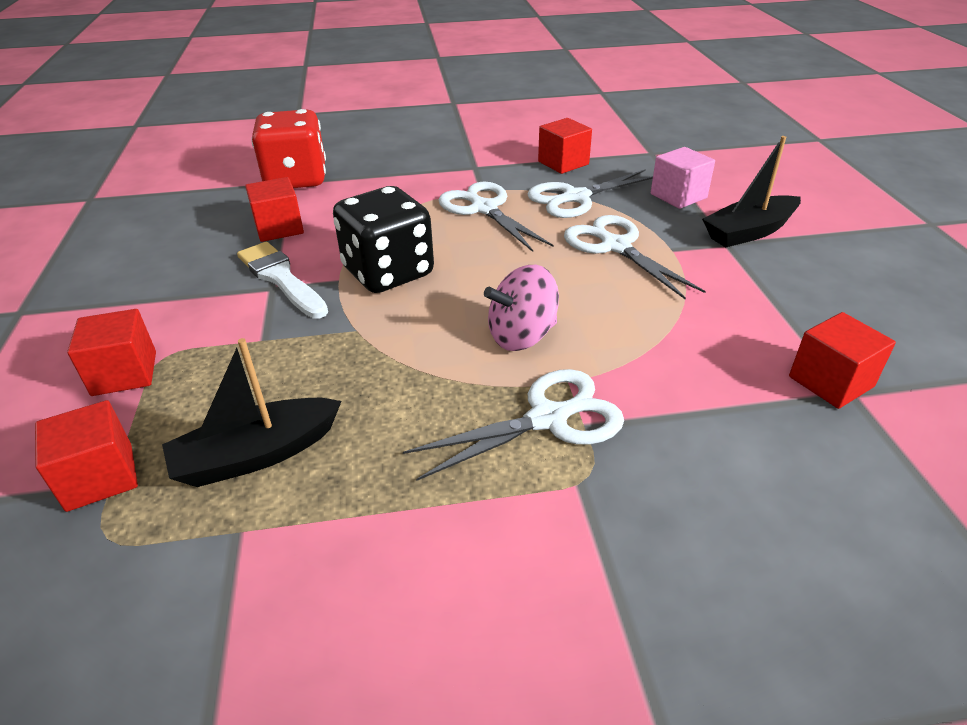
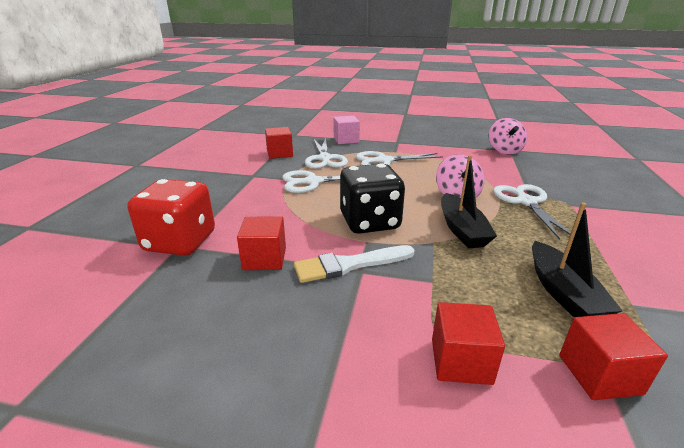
camera: 70 degrees left, 10 degrees down
(749, 232) = (390, 136): black boat -> black boat (462, 229)
(830, 382) = (504, 151): red cube -> pink spinning top

